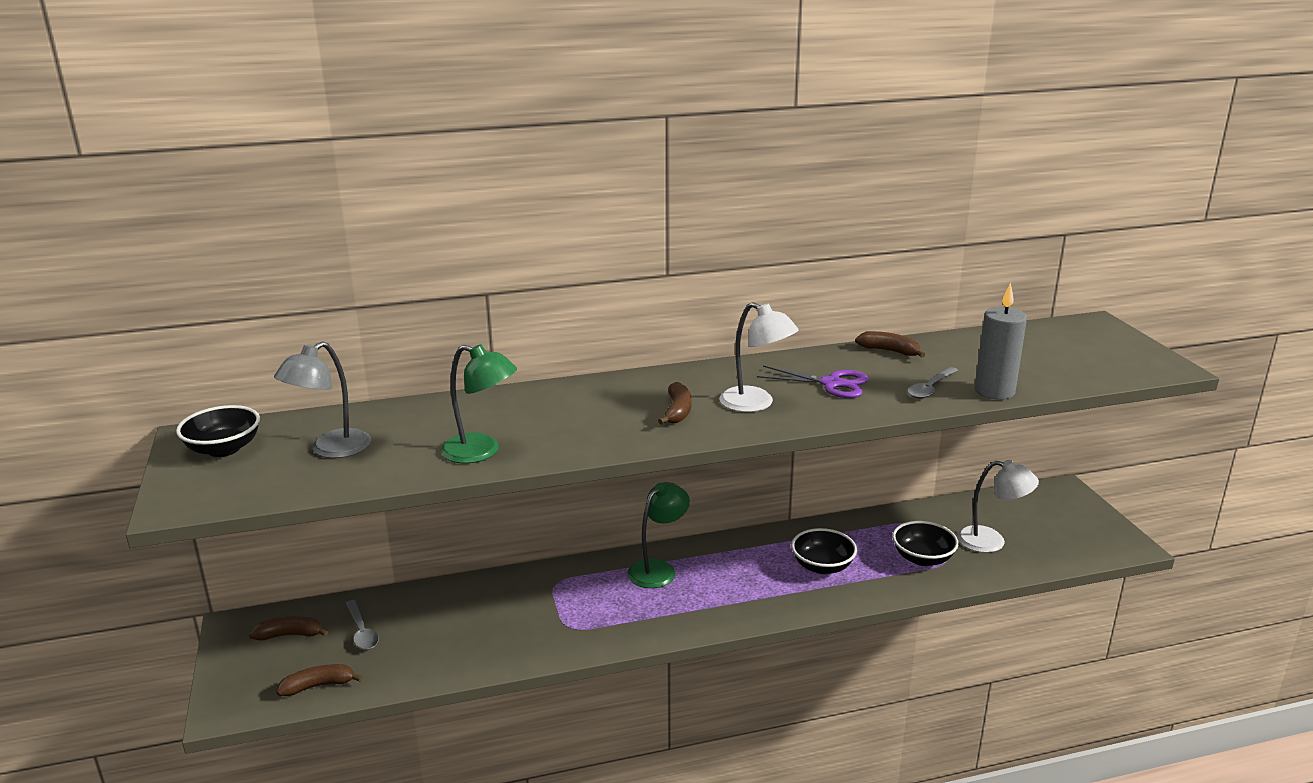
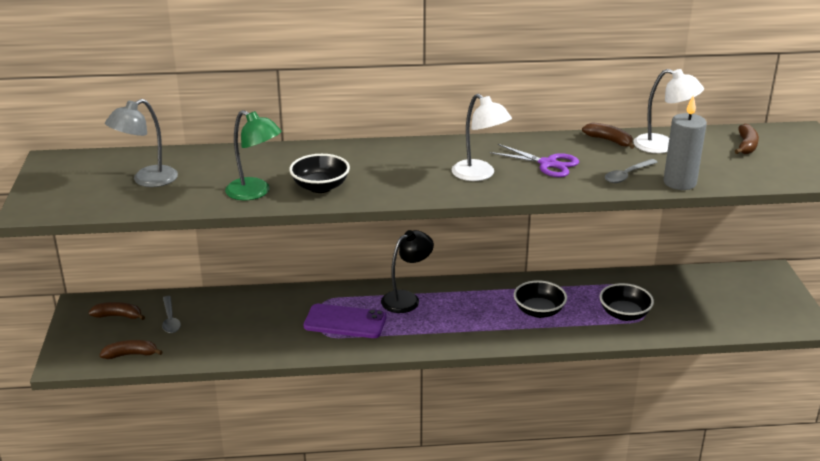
camera: 10 degrees right, 5 degrees up
(224, 449) = (71, 172): black bowl -> black bowl (320, 187)
(590, 607) = (345, 322): none -> purple phone
(658, 569) = (406, 299): green lamp -> black lamp
(677, 411) = (415, 175): brown banana -> brown banana (746, 146)
(991, 541) = (688, 307): white lamp -> white lamp (663, 146)

